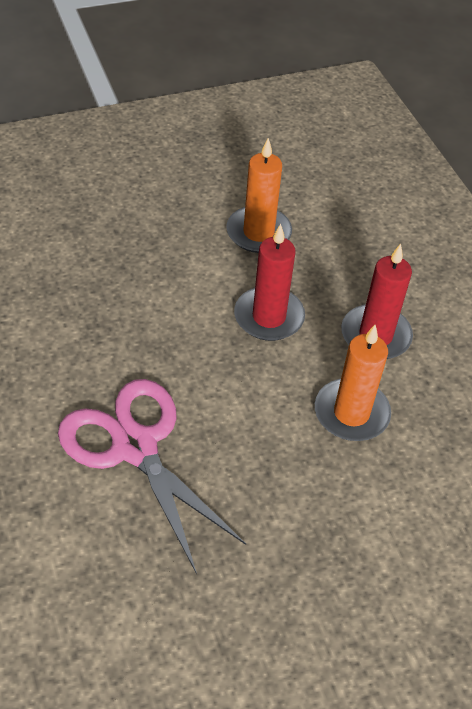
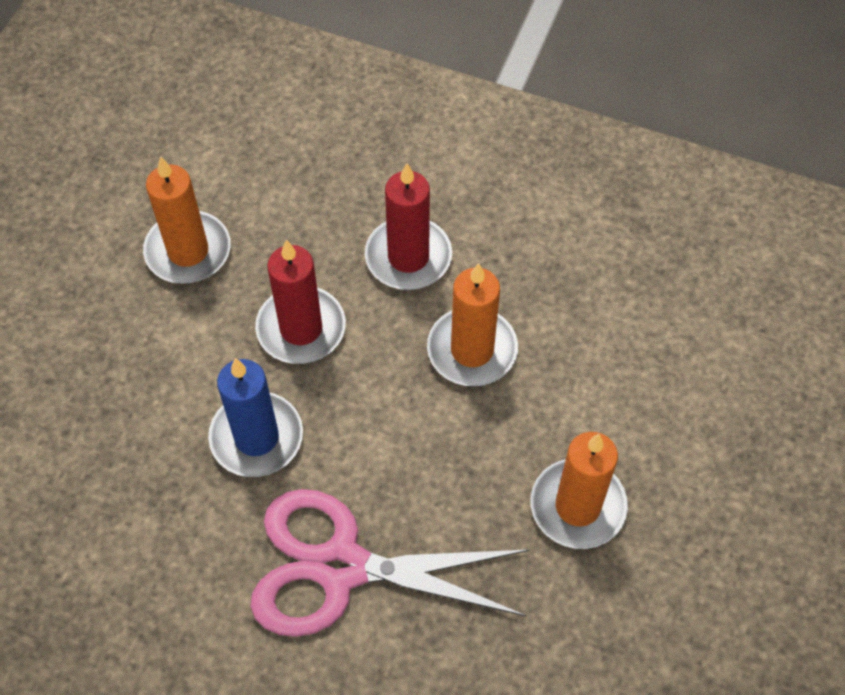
camera: 45 degrees left, 10 degrees up
(177, 345) = (256, 437): none -> blue candle
(307, 553) = (578, 506): none -> orange candle

